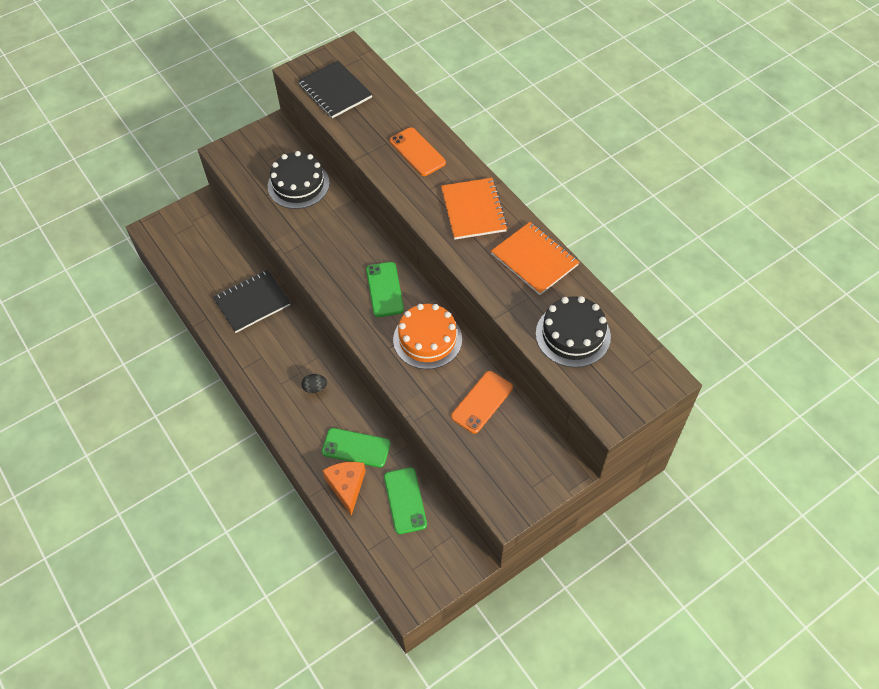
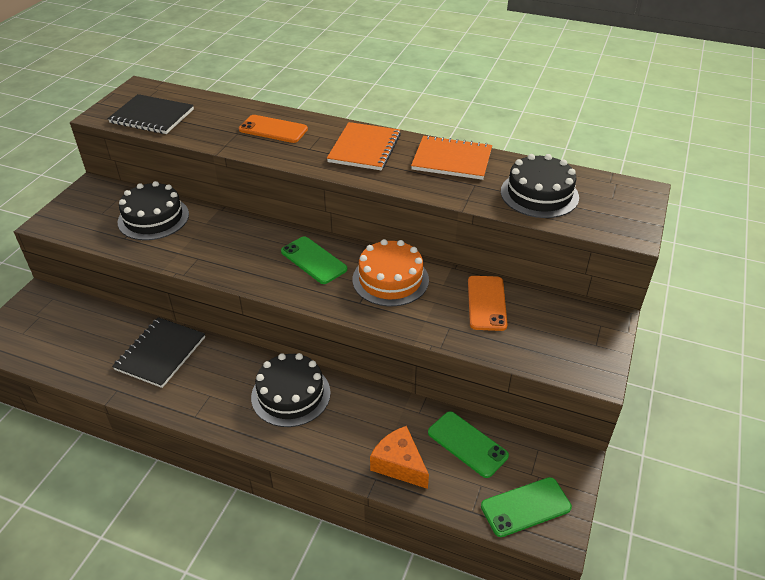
camera: 35 degrees left, 15 degrees down
(315, 388) = (291, 394): black egg -> black cake
(356, 448) = (378, 424): green phone -> green phone (525, 507)
(473, 210) = (364, 148): orange notebook -> orange notebook turned 60 degrees clockwise

